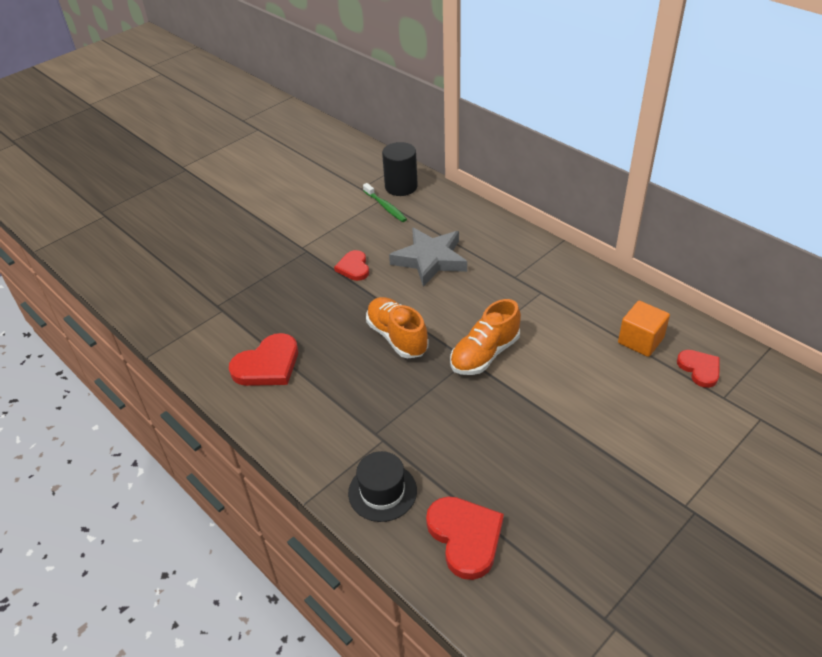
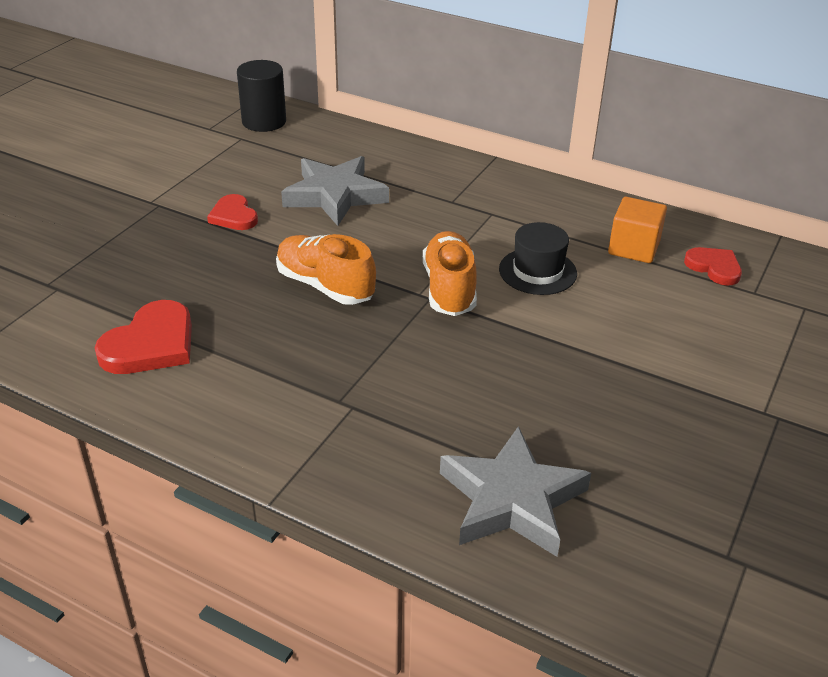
camera: 20 degrees left, 5 degrees down
(382, 492) = (377, 468): black hat -> black hat (537, 271)
(385, 207) = (252, 145): green toothbrush -> none
(465, 537) = (511, 500): red heart -> grey star
(485, 354) = (449, 289): orange shoe -> orange shoe turned 150 degrees clockwise

